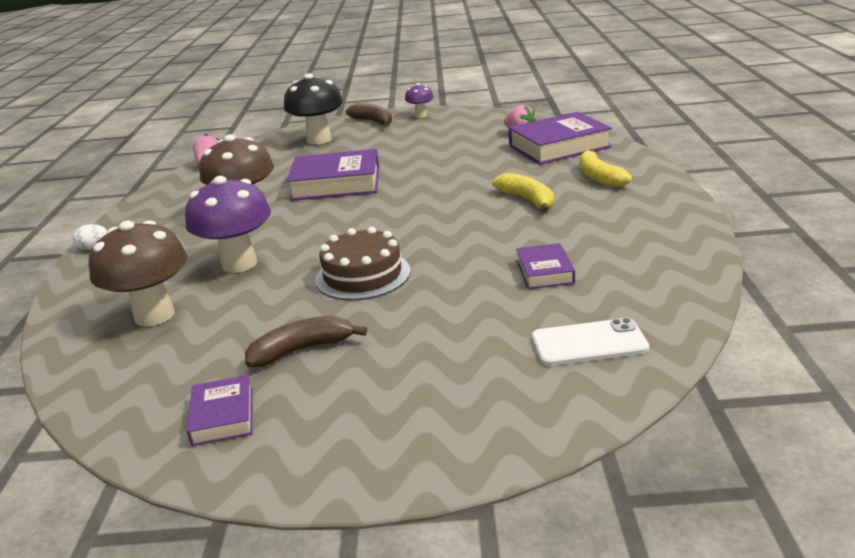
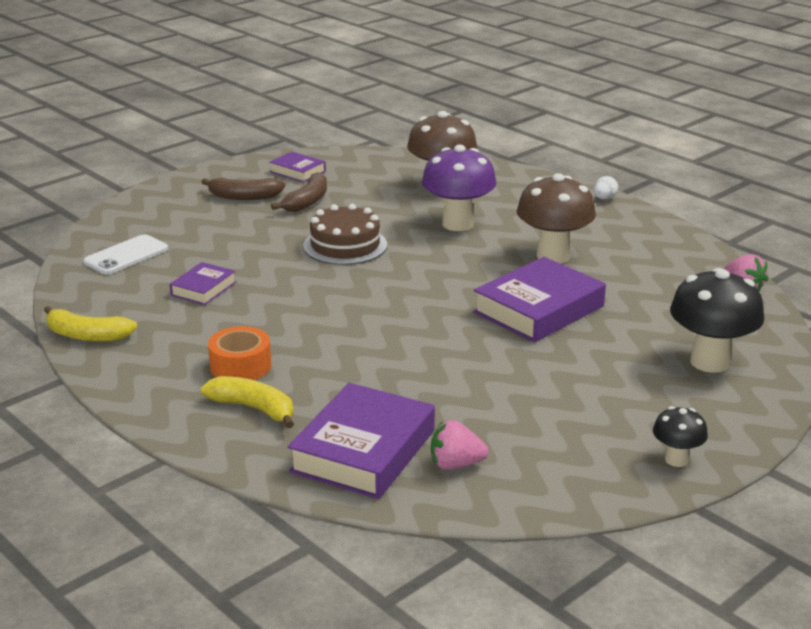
camera: 135 degrees right, 0 degrees up
(373, 121) = (719, 421): brown banana -> brown banana (244, 197)
(421, 115) = (676, 460): purple mushroom -> black mushroom
(527, 200) = (300, 351): yellow banana -> yellow banana (87, 335)
(544, 272) = (203, 289): purple book -> purple book turned 75 degrees clockwise
(581, 202) = (240, 366): none -> orange tape

